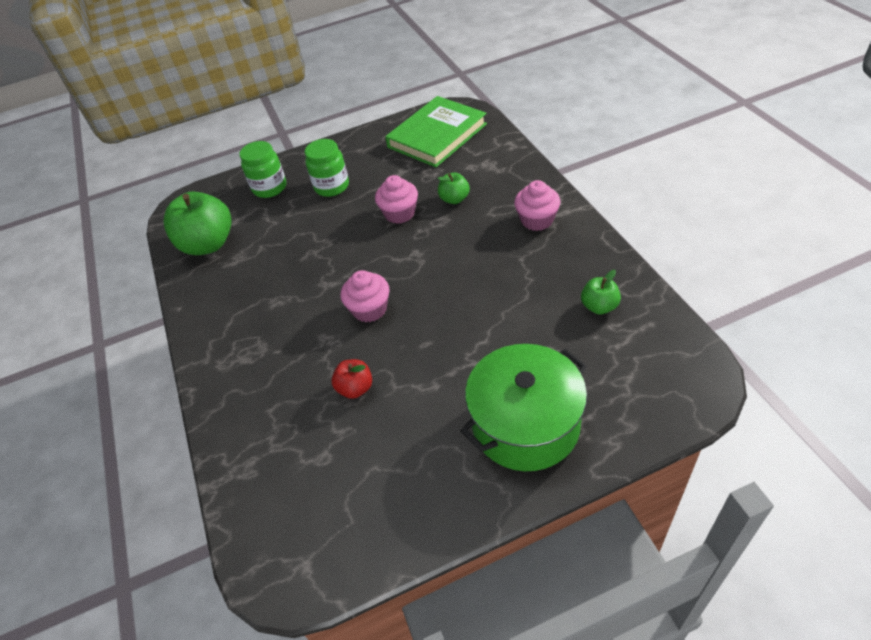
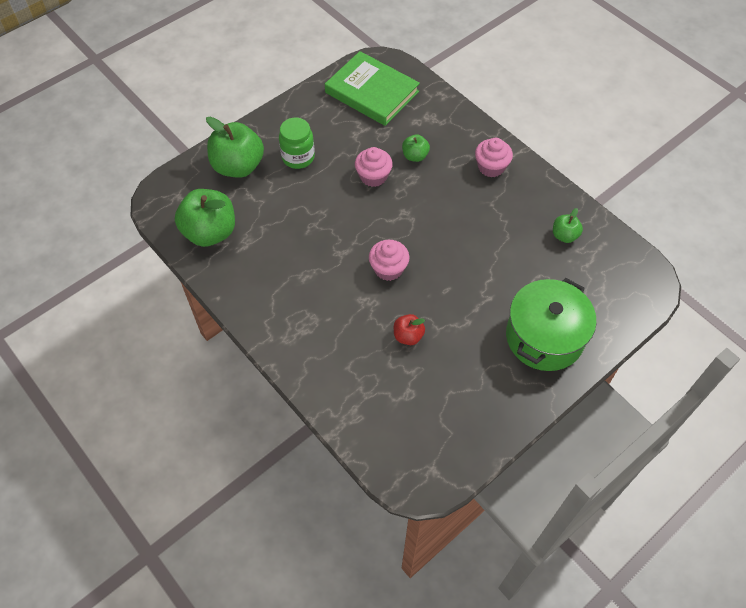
camera: 25 degrees left, 10 degrees up
(270, 188) = (238, 166): green jar -> green apple
(437, 136) = (372, 92): green book -> green book turned 75 degrees counterclockwise

